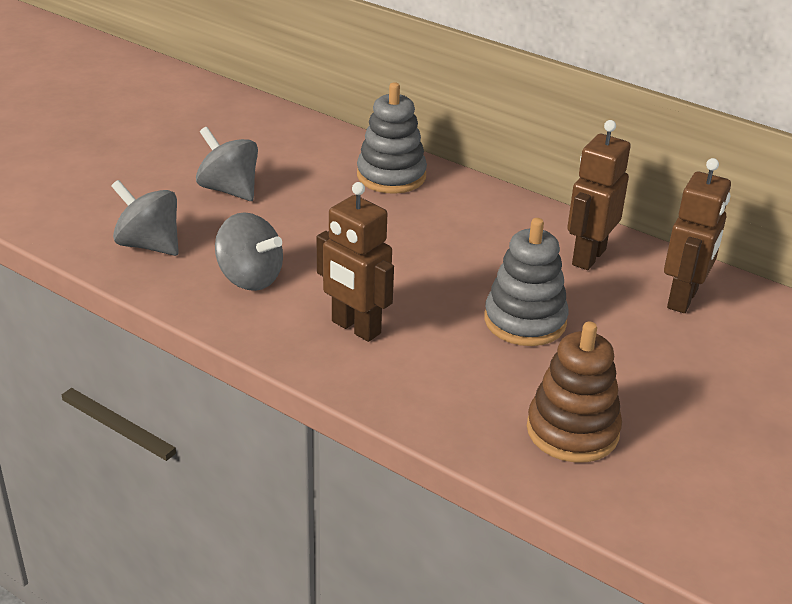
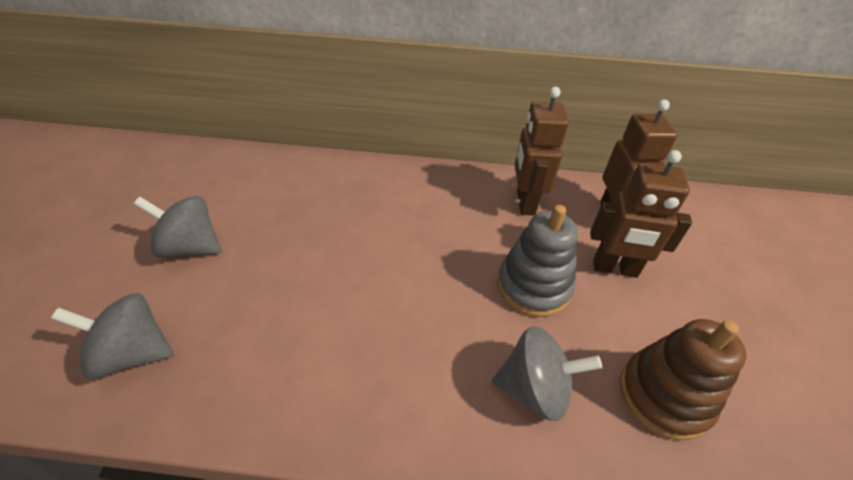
camera: 30 degrees left, 10 degrees up
(250, 278) = (268, 349): grey spinning top -> grey spinning top (534, 389)
(355, 328) = (407, 365): brown robot -> brown robot (615, 269)
(391, 176) = (329, 180): grey stacking toy -> none

